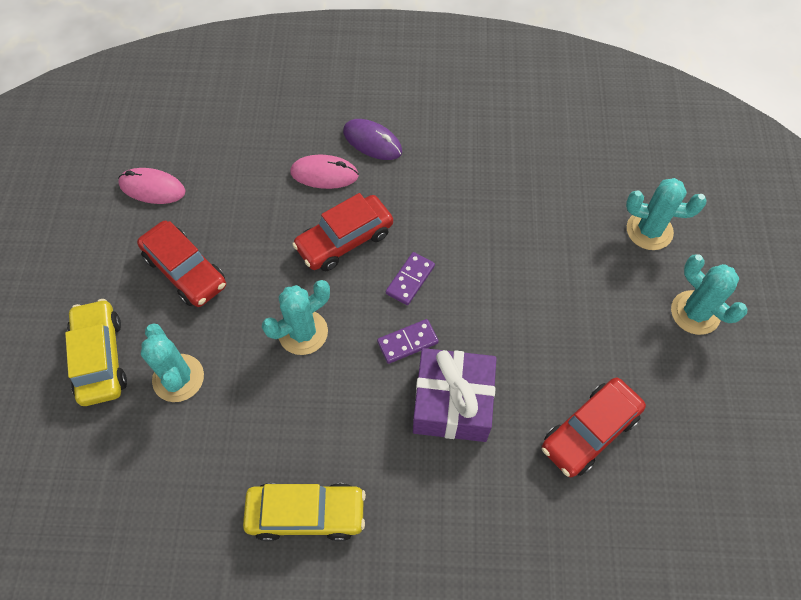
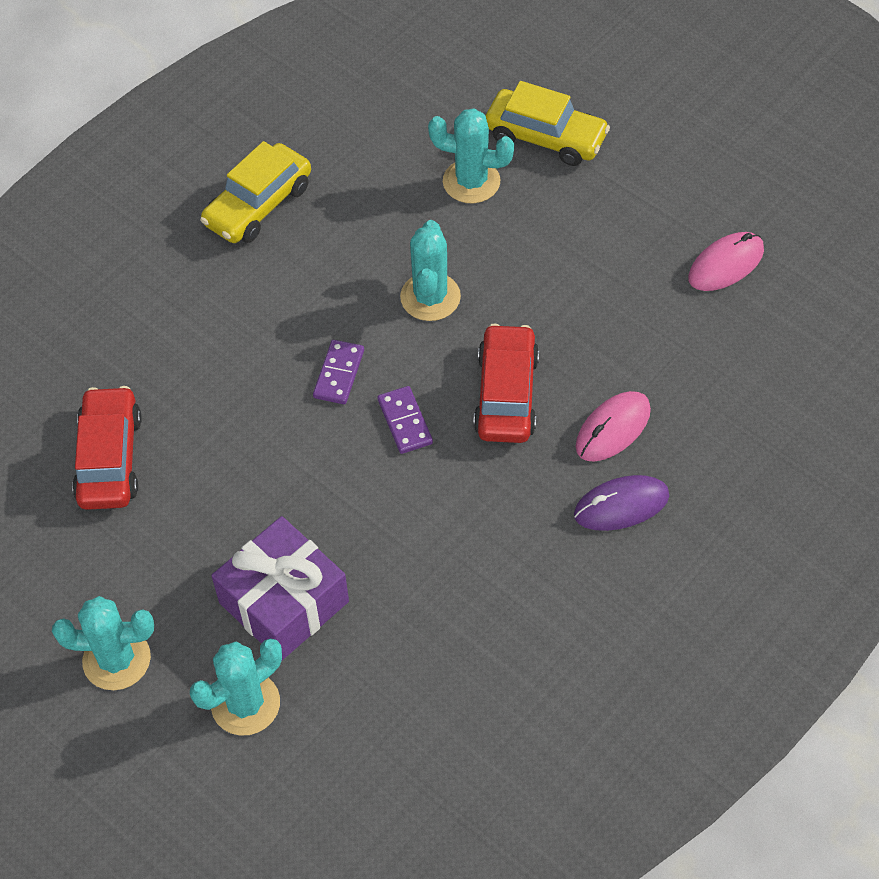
camera: 130 degrees right, 5 degrees down
(185, 271) = (589, 242): red car -> none
(452, 403) = (245, 369): purple gift -> purple gift (284, 602)

